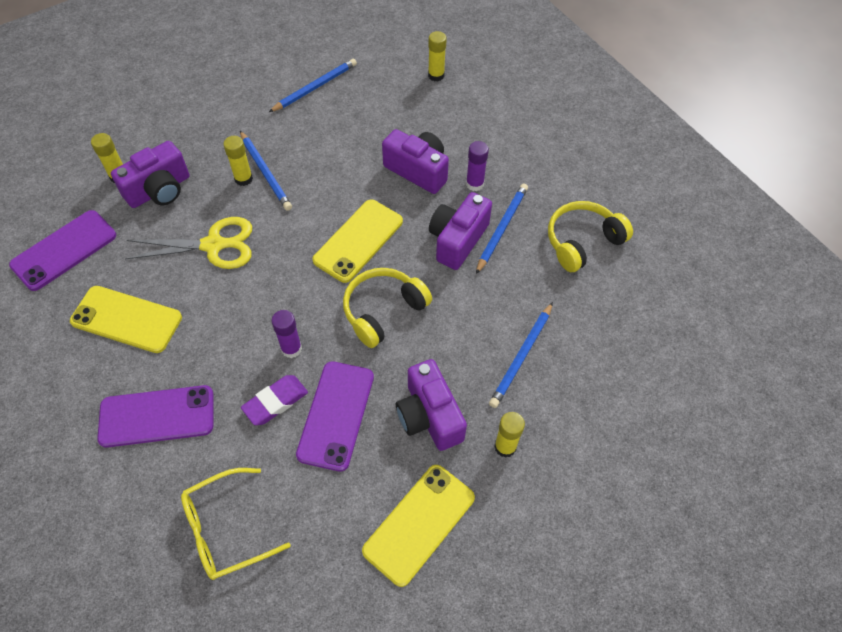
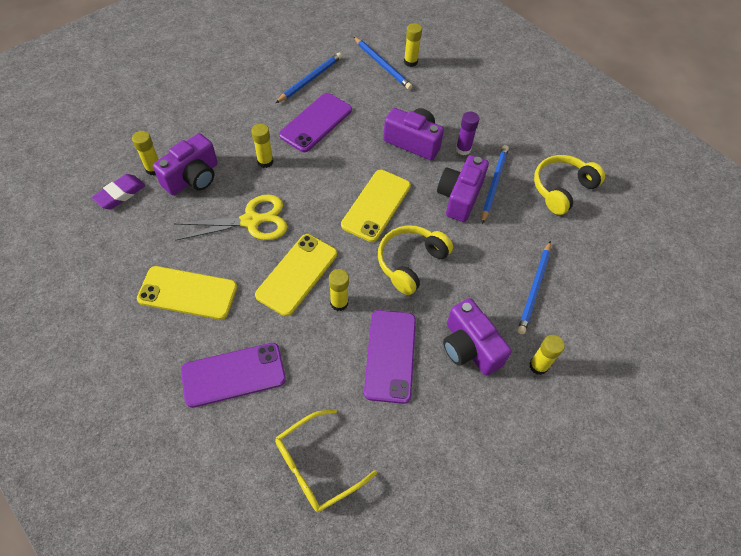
camera: 10 degrees left, 0 degrees up
(64, 250) = (118, 238): purple phone -> purple phone (316, 122)
(265, 172) = (283, 154): blue pencil -> blue pencil (382, 65)
(275, 402) = (335, 350): purple eraser -> purple eraser (120, 194)
(291, 349) = (339, 303): purple glue stick -> yellow glue stick
(419, 524) = (481, 440): yellow phone -> yellow phone (297, 274)

